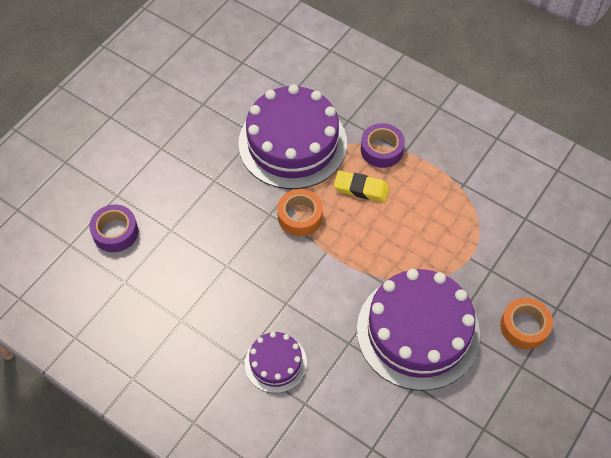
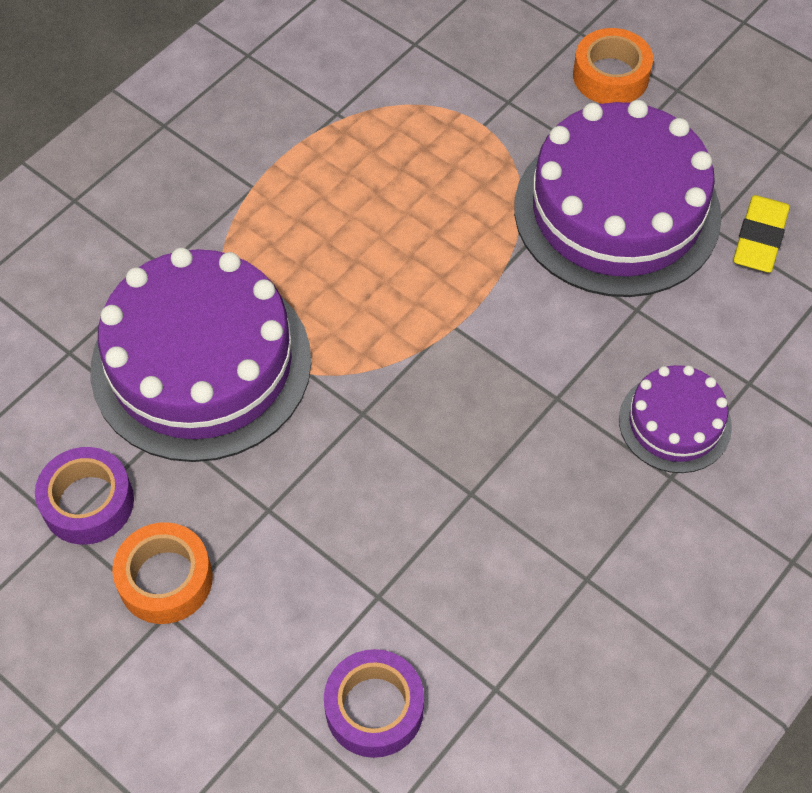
camera: 85 degrees left, 0 degrees up
(300, 216) = (374, 364): orange tape -> orange tape (165, 579)
(361, 189) = (325, 261): yellow eraser -> yellow eraser (759, 238)
(381, 150) = (243, 221): purple tape -> purple tape (88, 502)

